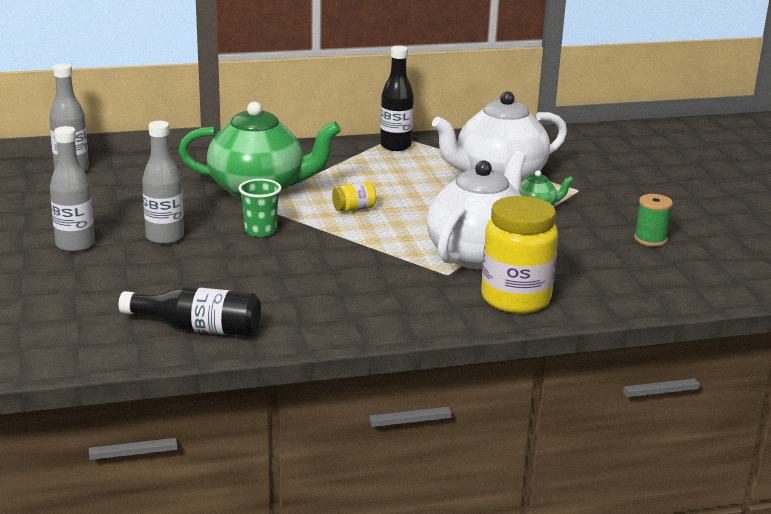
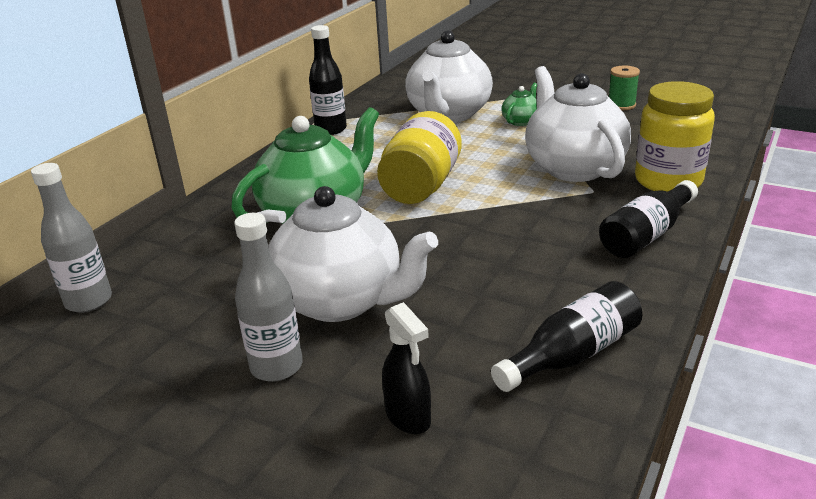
camera: 45 degrees left, 5 degrees up
(74, 298) = (408, 417): none -> black spray bottle
(165, 237) = (341, 301): grey bottle -> white teapot
(260, 231) = (401, 243): green cup -> none
(354, 209) = (421, 186): yellow jar -> yellow jar, size x2.28
(403, 313) = (646, 235): none -> black bottle

